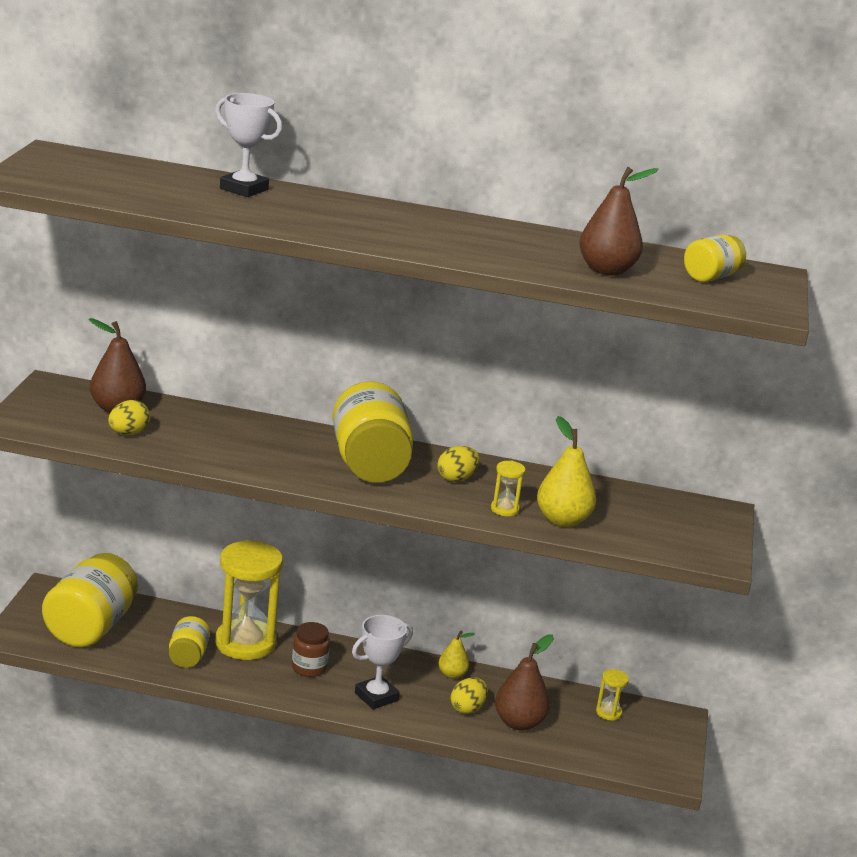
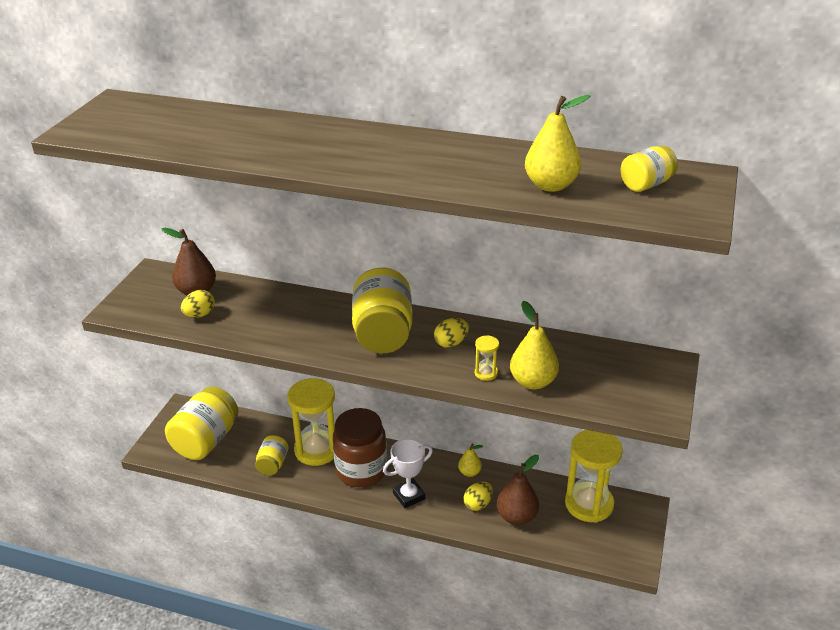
camera: 10 degrees right, 10 degrees up
(244, 189) = (257, 124): white trophy -> none
(309, 668) = (361, 471): brown jar -> brown jar, size x1.92
(607, 270) = (551, 185): brown pear -> yellow pear
(608, 712) = (589, 504): yellow hourglass -> yellow hourglass, size x2.37

